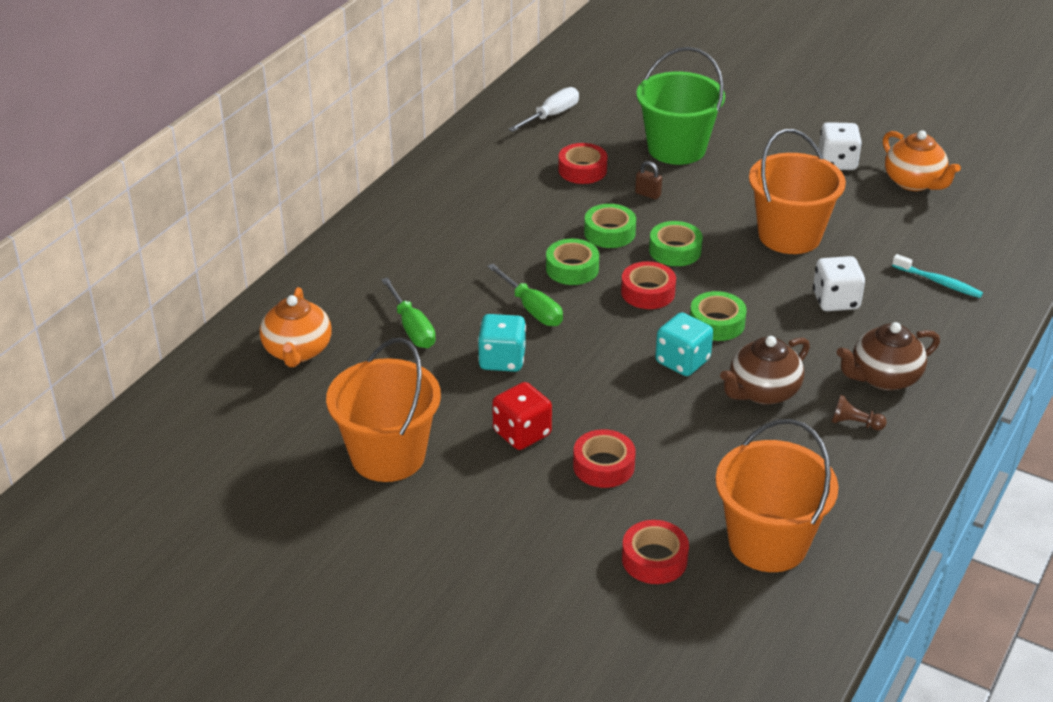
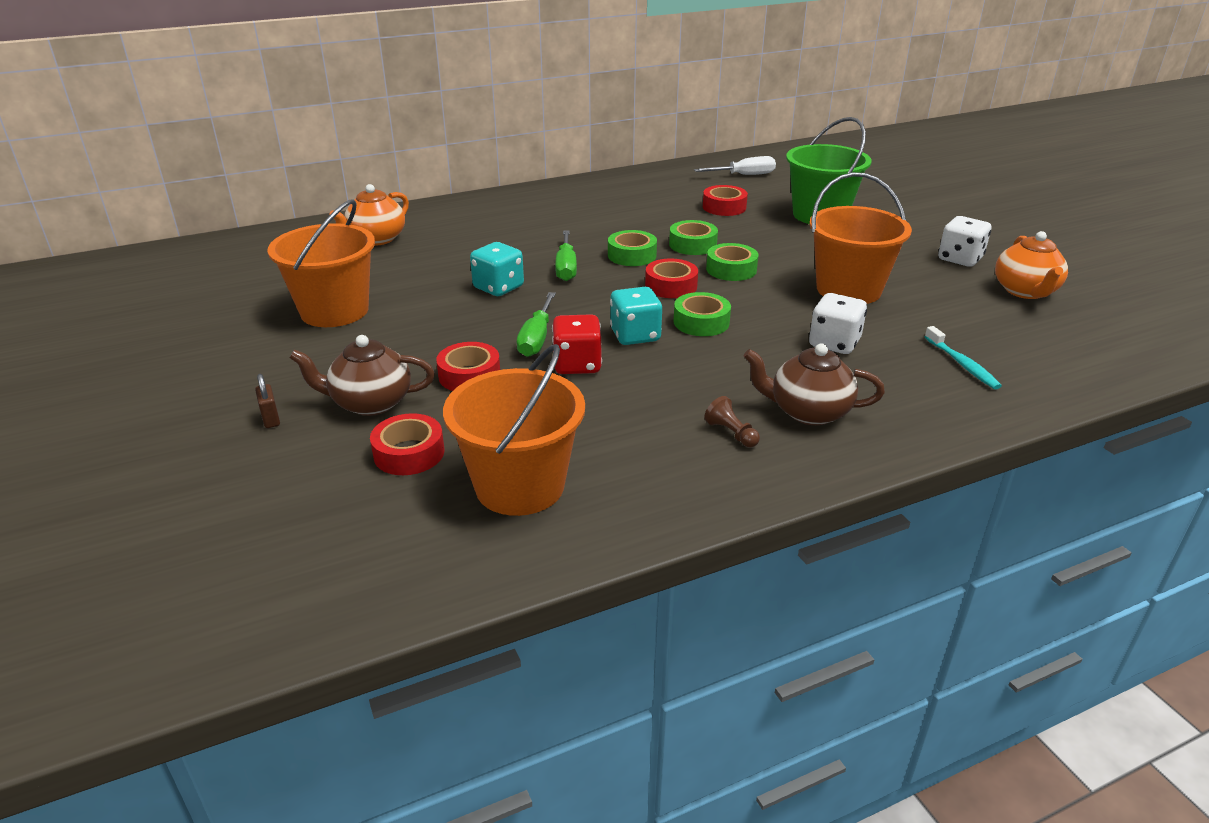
camera: 35 degrees right, 5 degrees down
(412, 328) = (466, 251): green screwdriver -> green screwdriver (536, 339)
(522, 433) = (443, 333): red dice -> red dice (577, 365)
(648, 194) = (757, 233): brown padlock -> brown padlock (271, 419)
(762, 392) = (675, 379): brown teapot -> brown teapot (370, 403)

